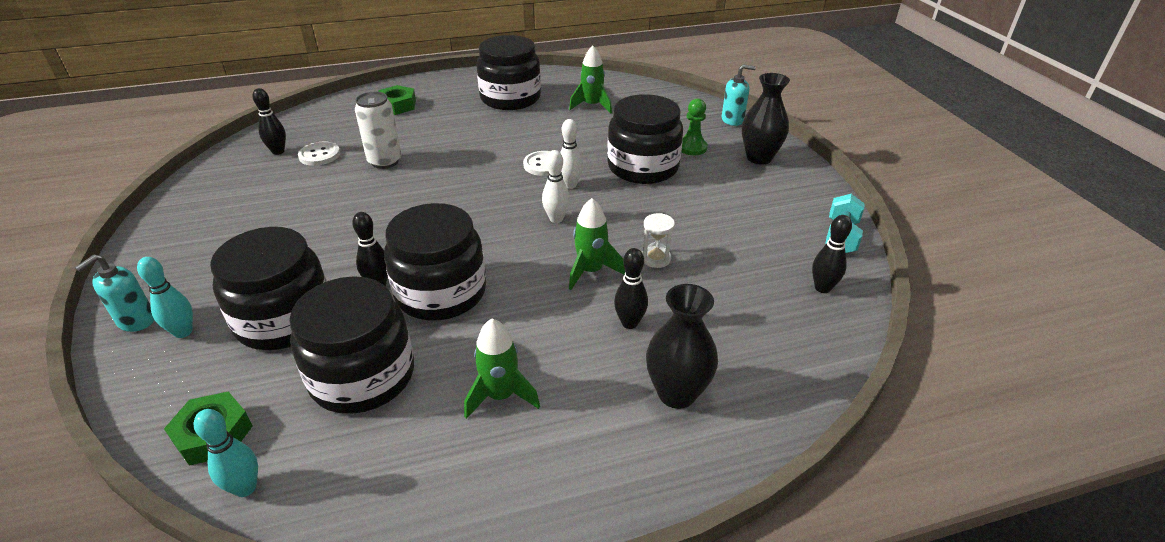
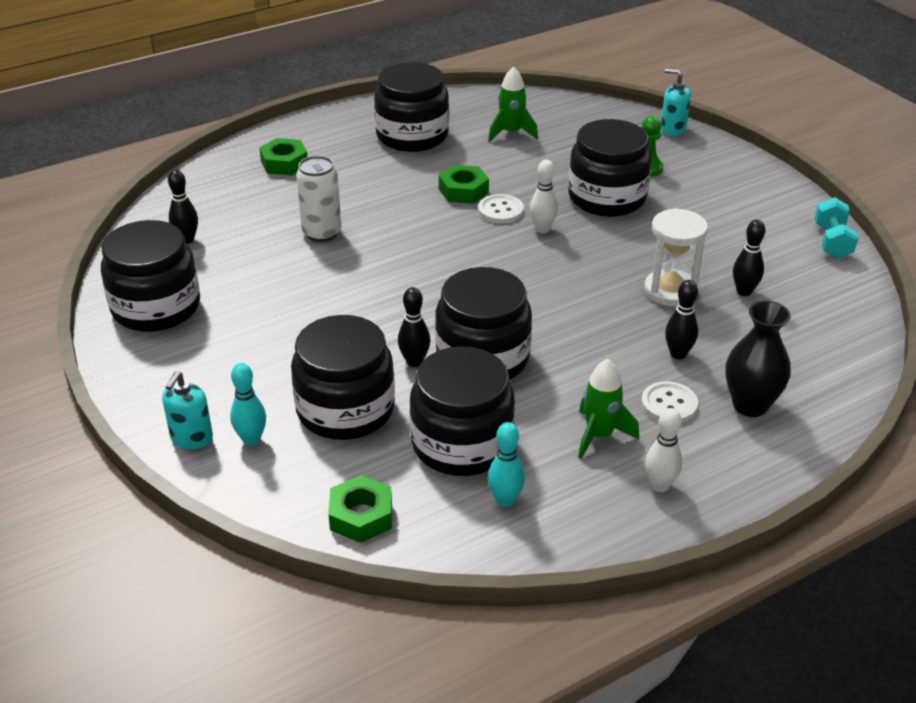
camera: 15 degrees left, 0 degrees up
(209, 200) = (156, 307): none -> black jar
(245, 488) = (426, 548): turquoise bowling pin -> turquoise bowling pin (505, 500)
(319, 155) = (240, 236): white button -> white button (669, 404)
(523, 145) = (463, 191): none -> green nut
(556, 219) = (550, 267): white bowling pin -> white bowling pin (660, 485)
(591, 271) = (615, 313): green rocket -> none
(656, 258) = (670, 291): white hourglass -> white hourglass, size x1.75
(732, 120) = (672, 129): turquoise soap dispenser -> turquoise soap dispenser turned 135 degrees counterclockwise
(759, 158) = (720, 170): black vase -> none
(822, 288) = (834, 293): black bowling pin -> black bowling pin (744, 291)

